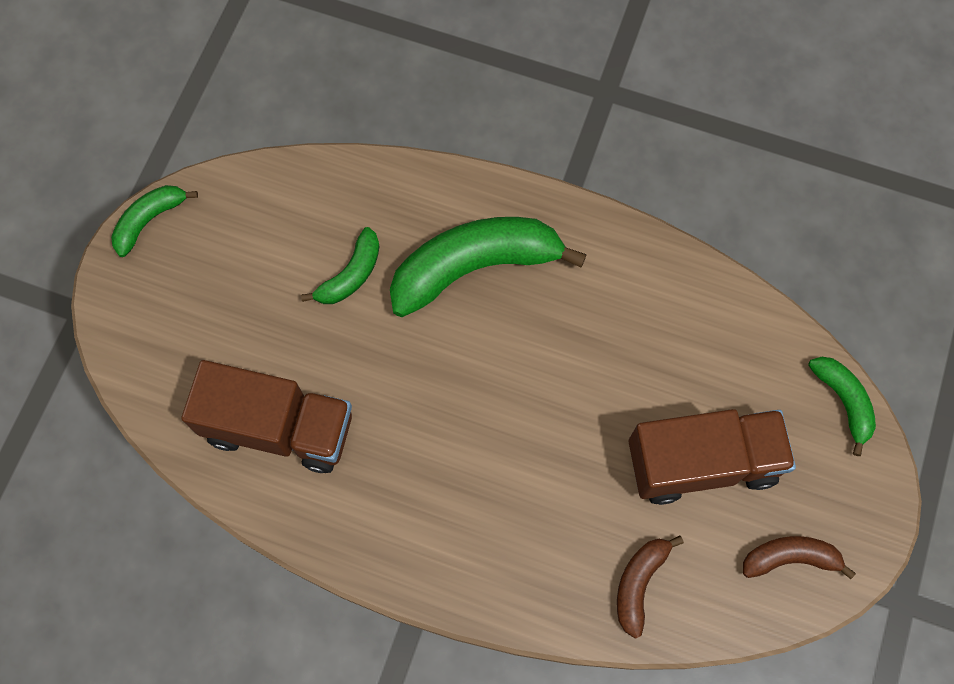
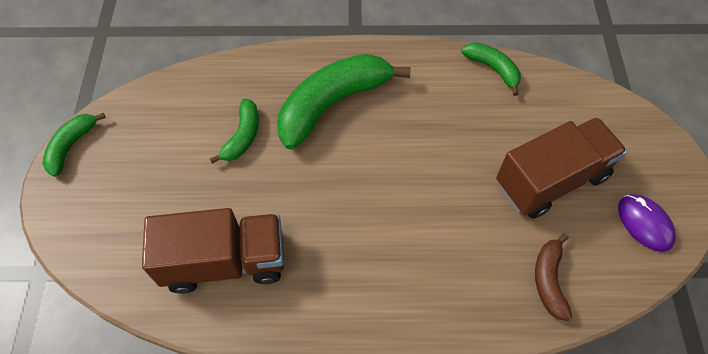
camera: 20 degrees left, 10 degrees down
(790, 558) = (644, 223): brown banana -> purple mouse
(843, 401) = (623, 110): green banana -> green banana (493, 69)

